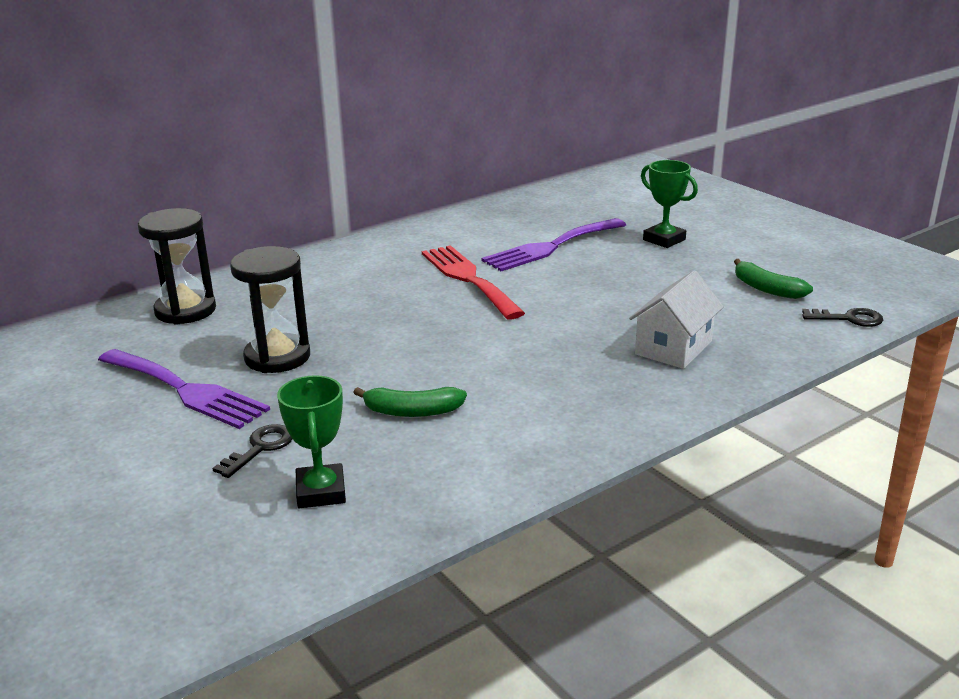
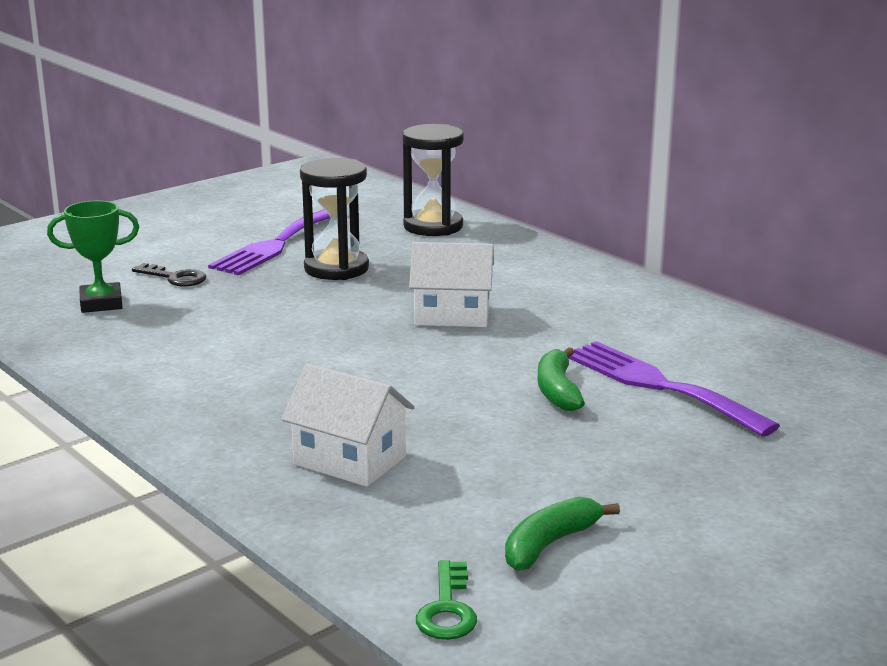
camera: 85 degrees right, 5 degrees down
(411, 307) = (452, 315): none -> white house
(412, 411) = (222, 328): green banana -> green banana (557, 391)
(468, 279) = (536, 340): red fork -> none
(664, 240) = (723, 468): green trophy -> none
(849, 319) = (447, 609): black key -> green key

